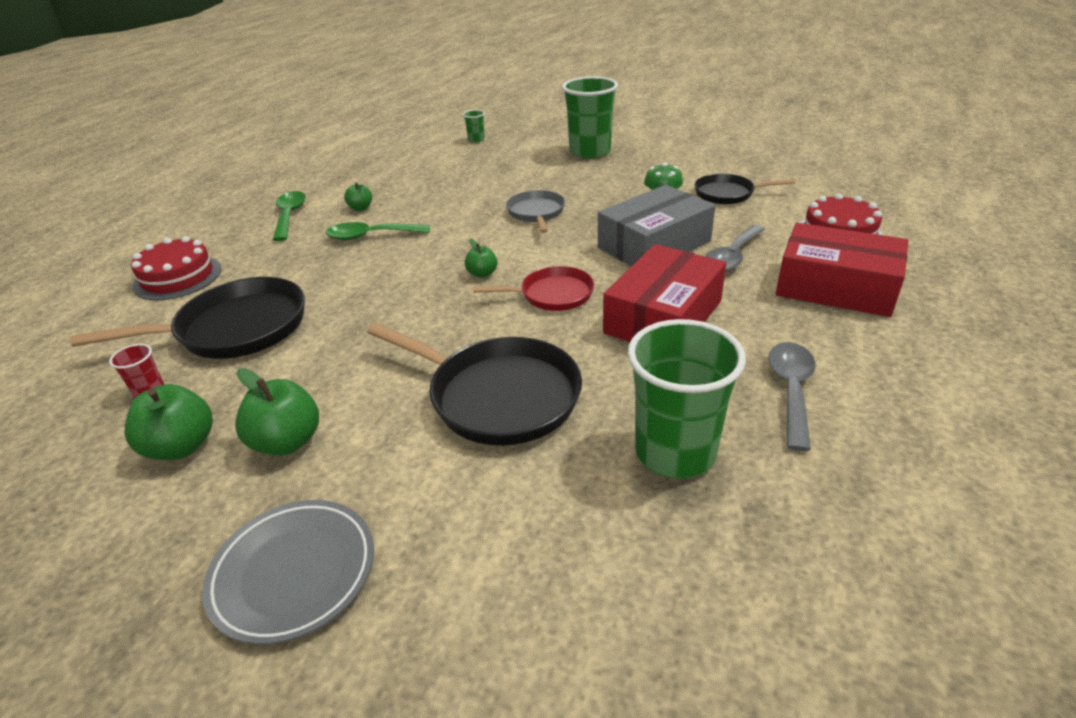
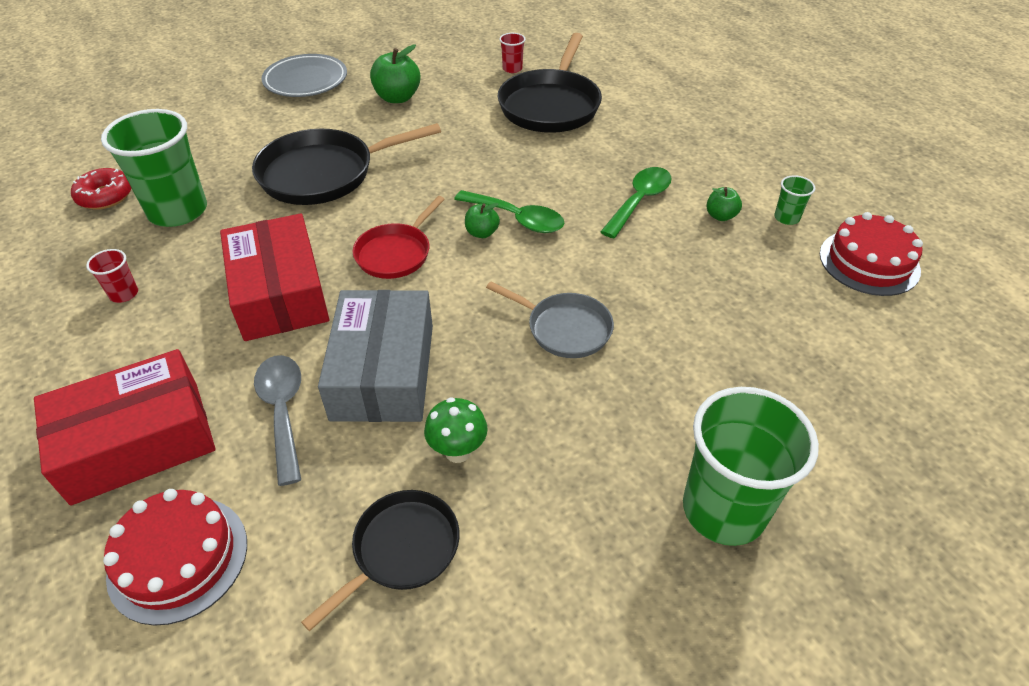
camera: 125 degrees right, 10 degrees up
(178, 277) = (669, 98): red cake -> red cake (869, 262)
(181, 446) = (442, 70): green apple -> none
(290, 216) = (746, 171): green spoon -> green spoon (516, 219)
(476, 140) = (902, 406): green cup -> green cup (786, 218)
(743, 542) = (105, 196): none -> red donut
(791, 390) = (124, 294): grey spoon -> red cup

